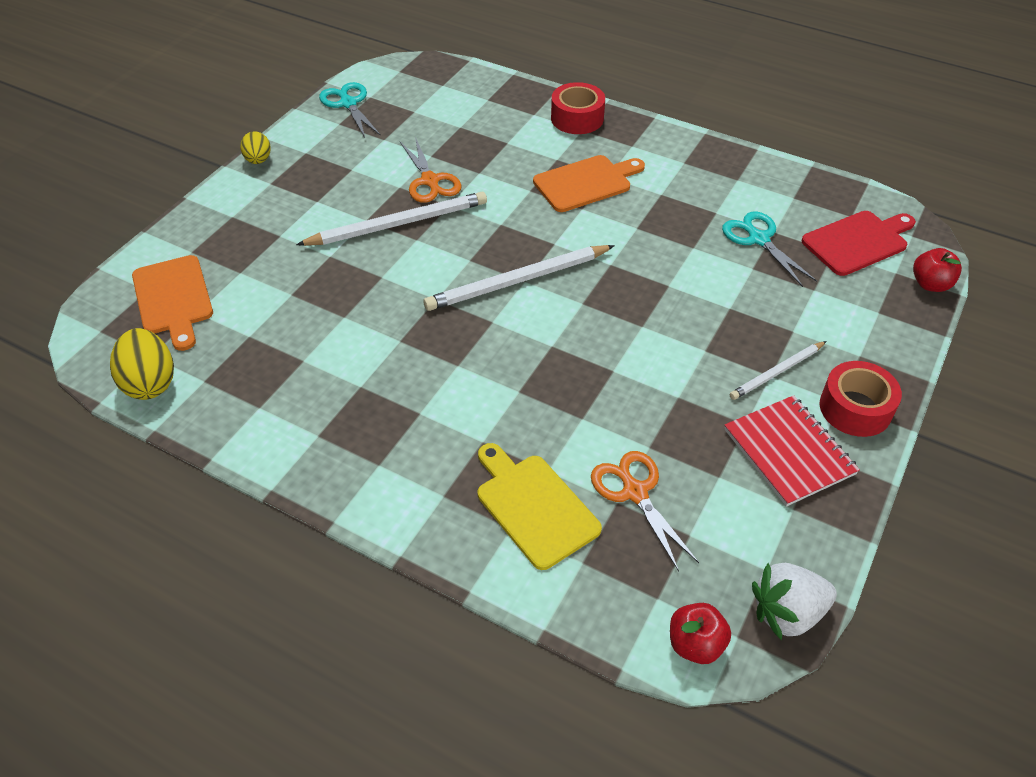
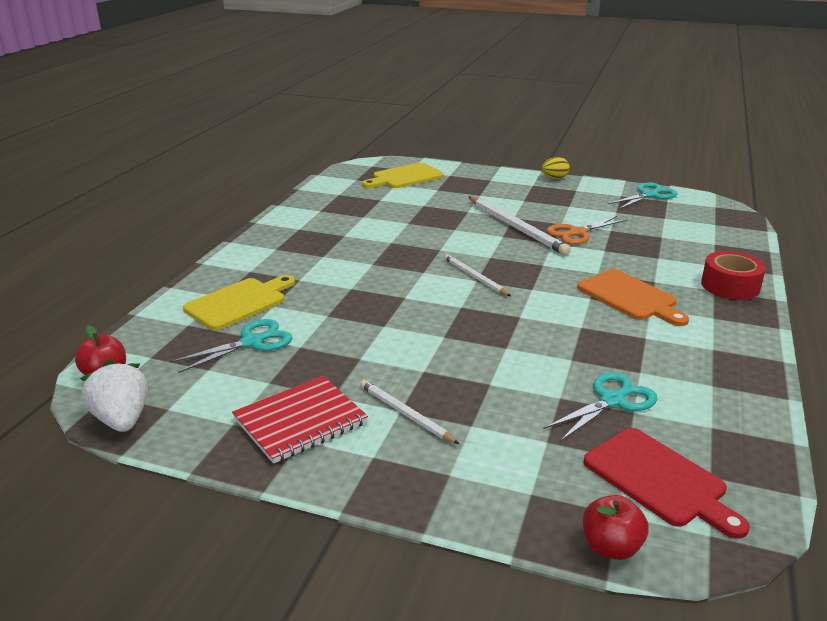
camera: 80 degrees right, 20 degrees down
(150, 383) = (334, 182): yellow egg -> none
(173, 298) = (405, 177): orange cutting board -> yellow cutting board
(518, 281) = (475, 277): white pencil -> white pencil, size x0.58
(635, 492) = (252, 342): orange scissors -> turquoise scissors
(855, 408) = (365, 467): red tape -> none

